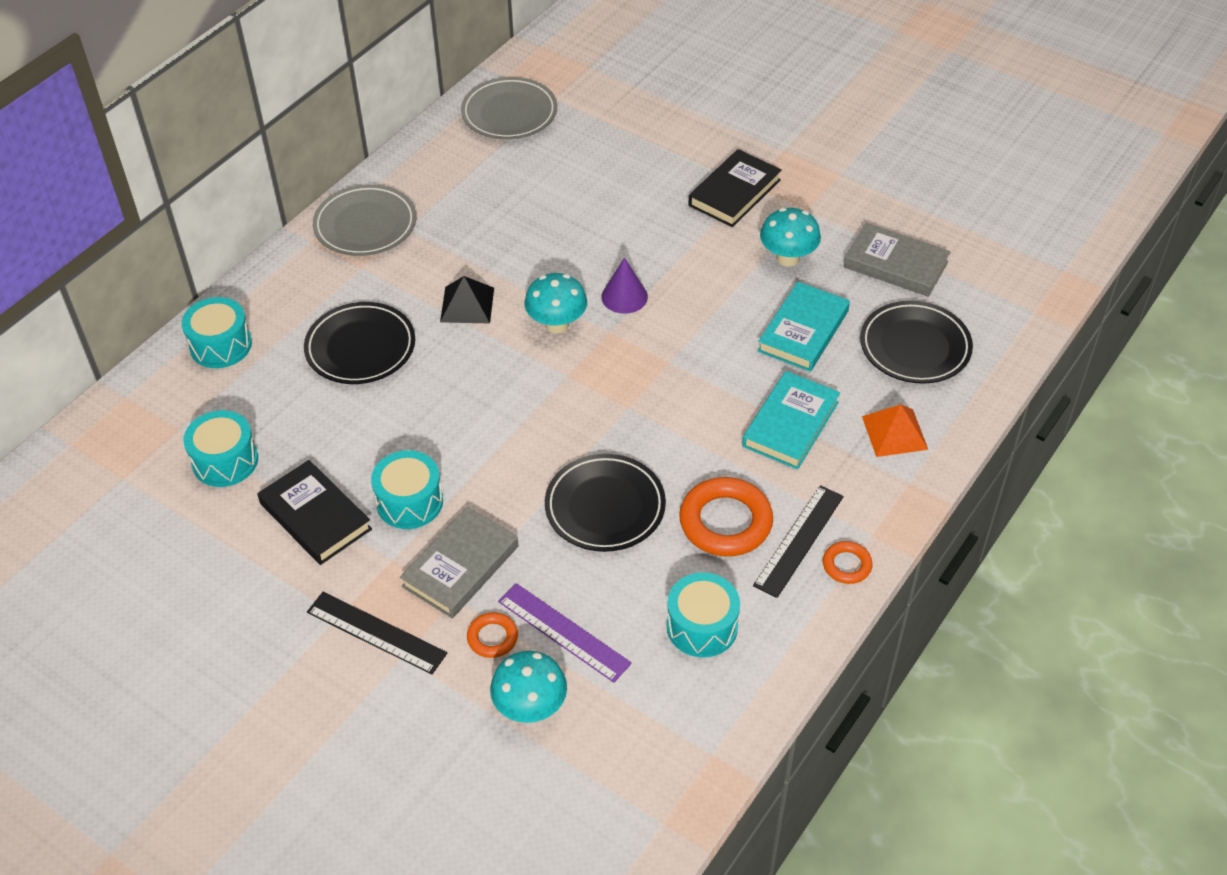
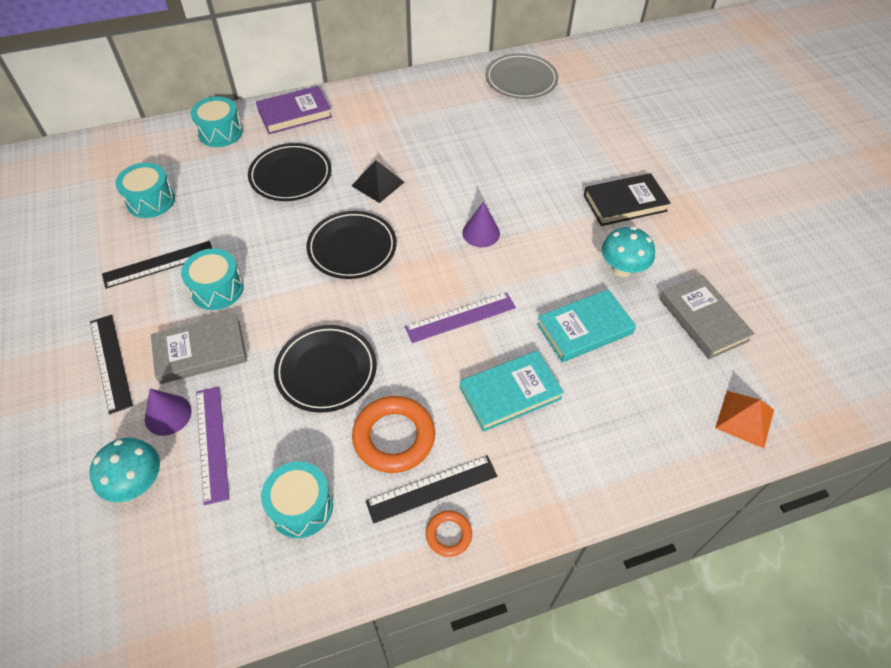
camera: 35 degrees right, 5 degrees up
(288, 279) = (294, 114): none -> purple book
(315, 516) = (159, 264): black book -> black ruler
(365, 225) = (369, 105): grey plate -> none
(492, 637) = (168, 415): orange ring -> purple cone
(557, 324) = (419, 227): turquoise mushroom -> none
(682, 386) = (460, 317): none -> purple ruler
(894, 432) = (584, 451): orange pyramid -> orange pyramid (745, 418)
(915, 347) = (662, 392): black plate -> black plate (352, 248)

